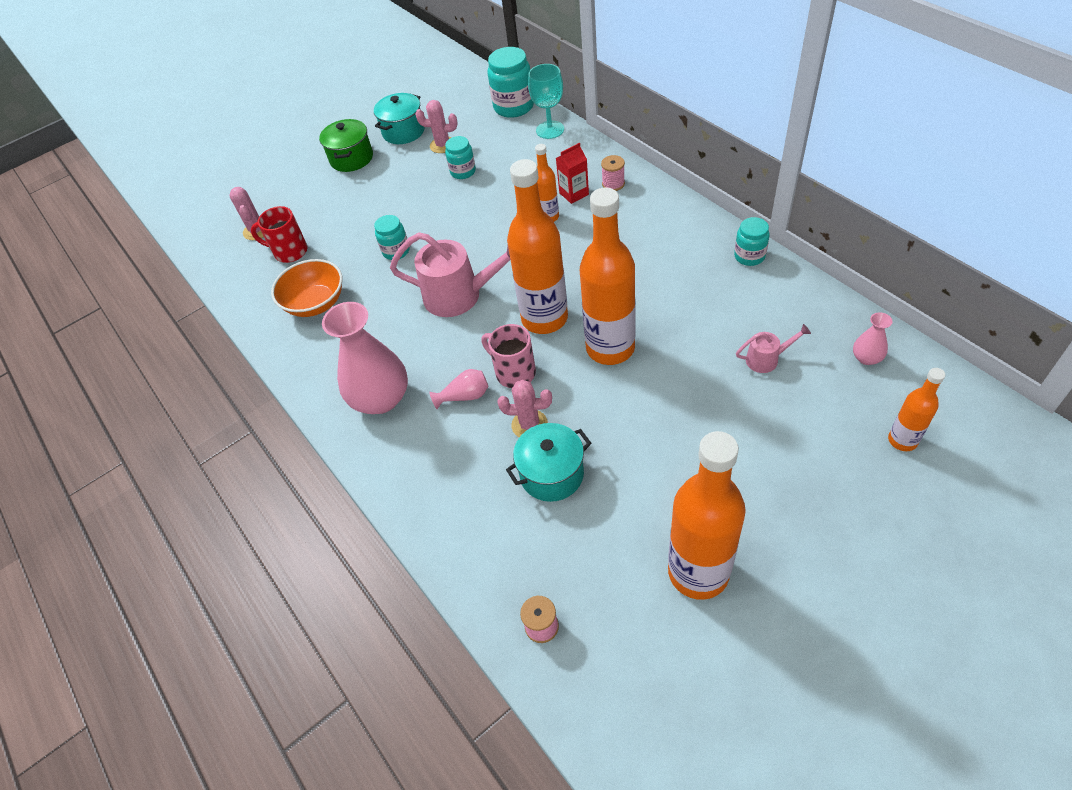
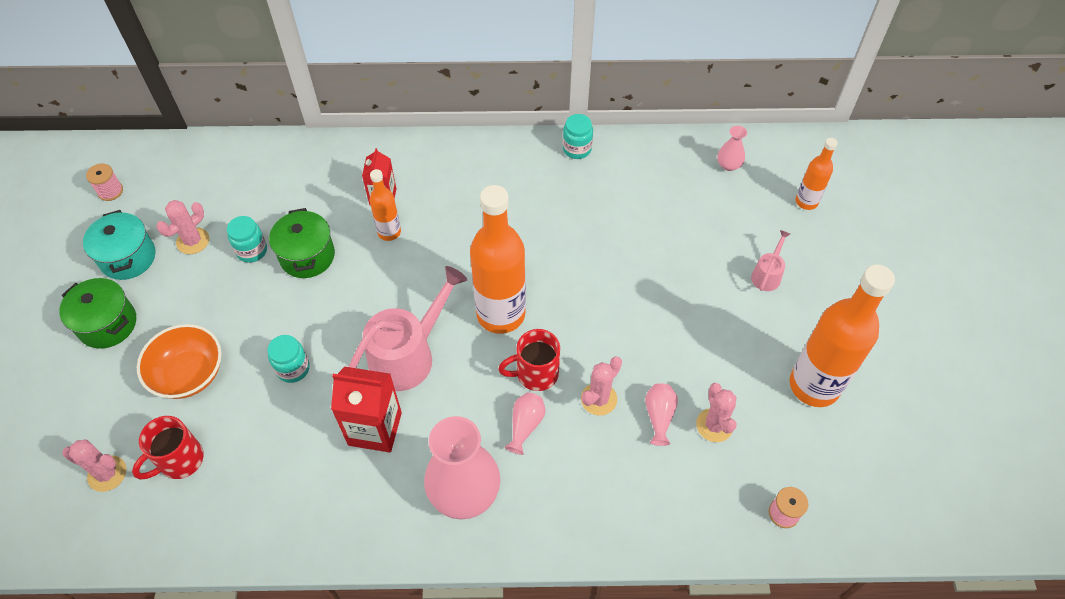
camera: 60 degrees left, 5 degrees up
(315, 303) = (283, 478): orange bowl -> orange bowl (189, 374)
(388, 319) = (375, 429): none -> red carton
(486, 196) = (307, 256): none -> green pot
(514, 107) = (214, 157): turquoise jar -> none
(514, 372) = (535, 373): pink mug -> red mug
(550, 130) = (281, 155): turquoise goblet -> none
(552, 474) = (659, 416): turquoise pot -> pink vase
(580, 518) = (714, 425): none -> pink cactus
(610, 348) = (576, 294): orange bottle -> none
(613, 184) = (404, 165): pink spool -> pink spool (110, 191)
(767, 359) = (679, 214): pink watering can -> pink watering can (767, 274)

